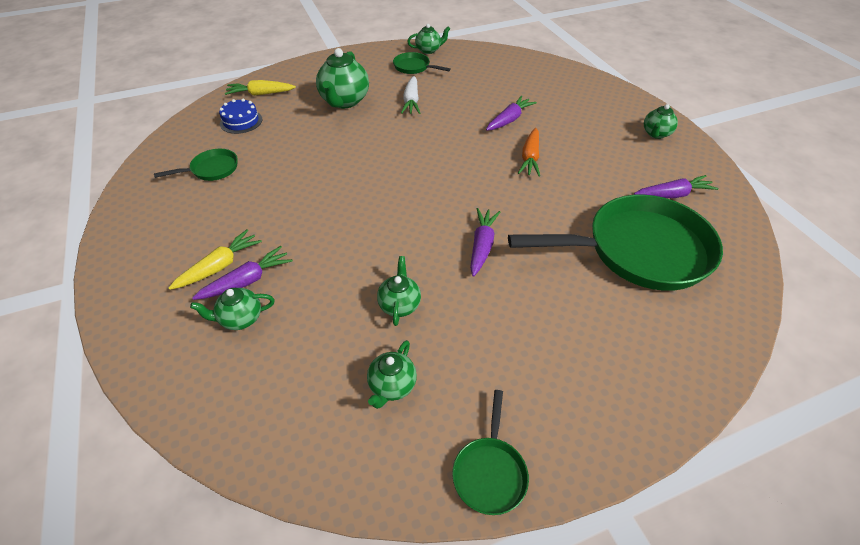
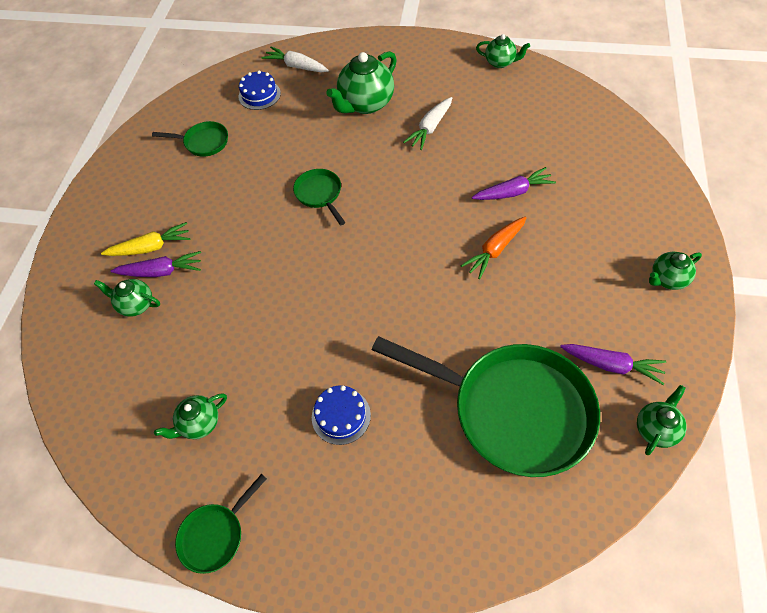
camera: 35 degrees right, 10 degrees up
(260, 94) = (296, 66): yellow carrot -> white carrot
(399, 305) = (256, 354): green teapot -> green teapot (656, 429)
(414, 67) = (466, 82): green pan -> green pan (320, 194)
(482, 246) = (367, 330): purple carrot -> none
(516, 316) = (341, 416): none -> blue cake

